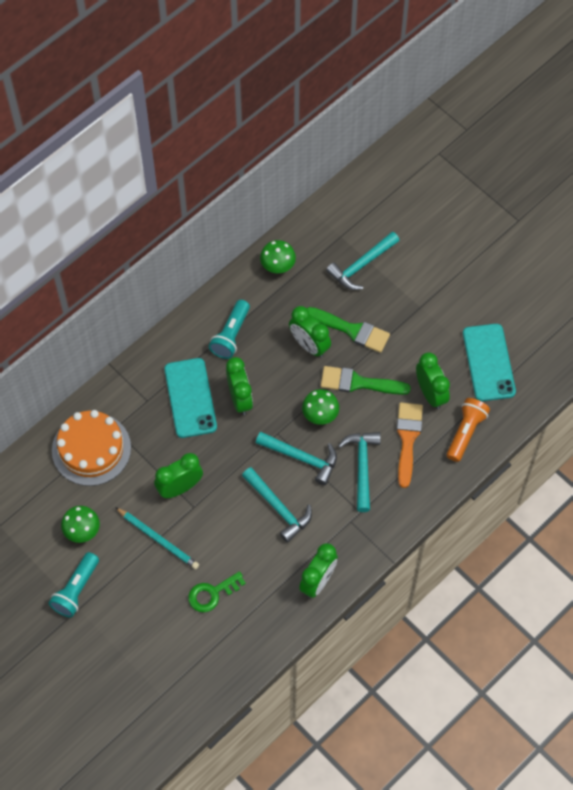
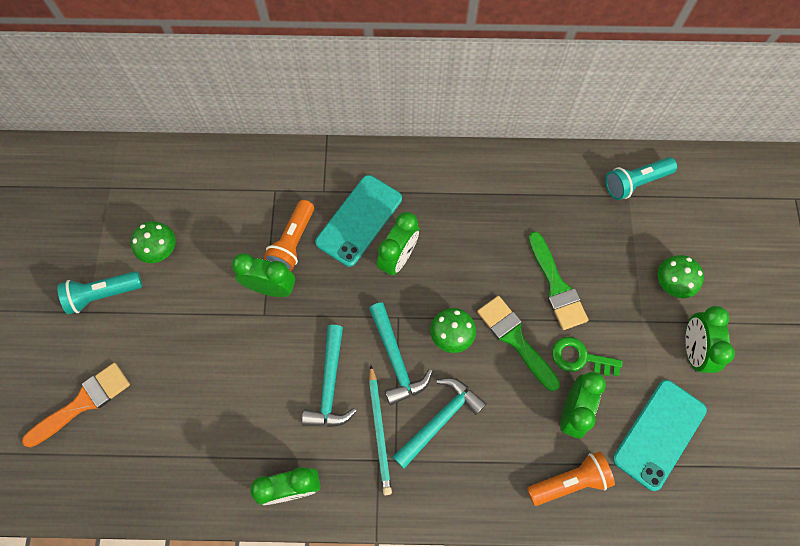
camera: 45 degrees right, 5 degrees up
(91, 449) = (240, 191): orange cake -> none
(158, 539) = (207, 315): turquoise pencil -> turquoise pencil (379, 431)
(163, 448) = (293, 242): none -> orange flashlight
(212, 593) = (196, 406): green key -> green key (580, 357)
(231, 335) = (447, 198): turquoise flashlight -> turquoise flashlight (635, 182)
(278, 266) = (546, 175): green mushroom -> green mushroom (671, 284)
(309, 345) = (504, 266): green clock -> green clock (693, 350)
(361, 265) = (623, 237): turquoise hammer -> none
(407, 439) = (508, 434): orange brush -> orange brush (83, 402)

